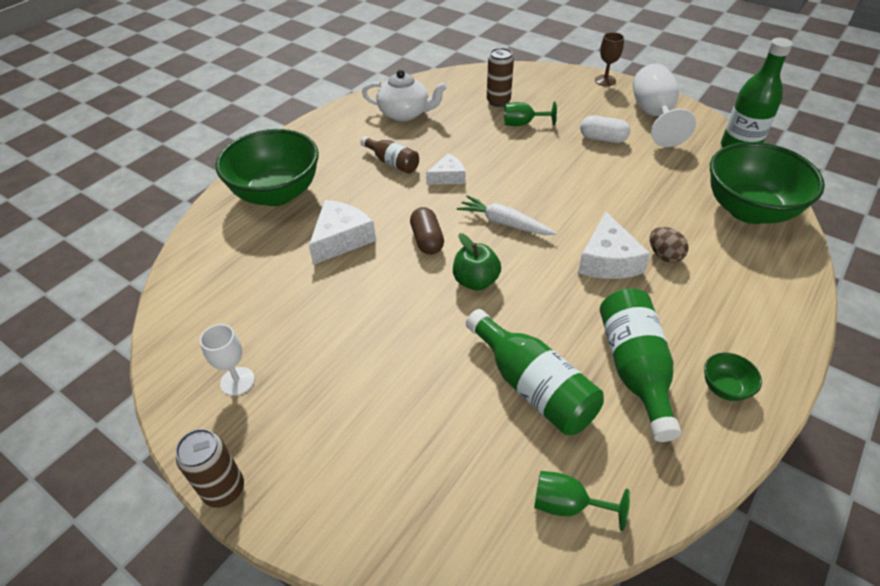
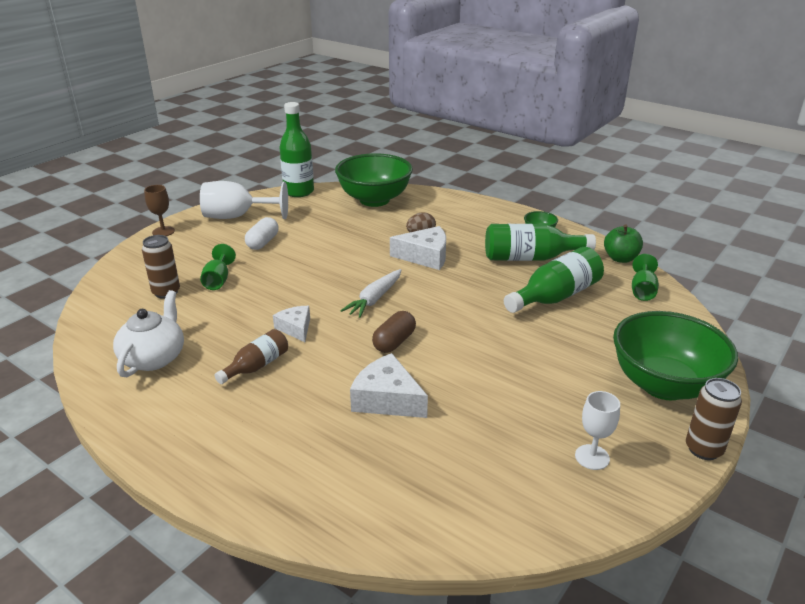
camera: 90 degrees left, 15 degrees down
(277, 193) = (292, 461): green bowl -> green bowl (664, 385)
(427, 240) = (394, 342): brown capsule -> brown capsule turned 45 degrees counterclockwise
(475, 281) = (449, 317): green apple -> green apple (620, 258)

